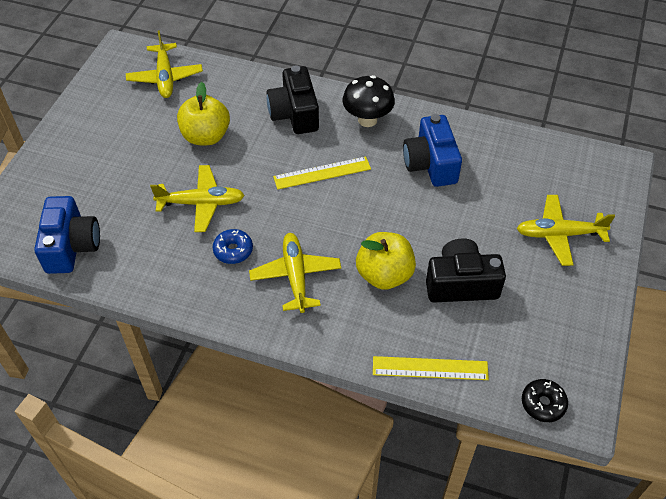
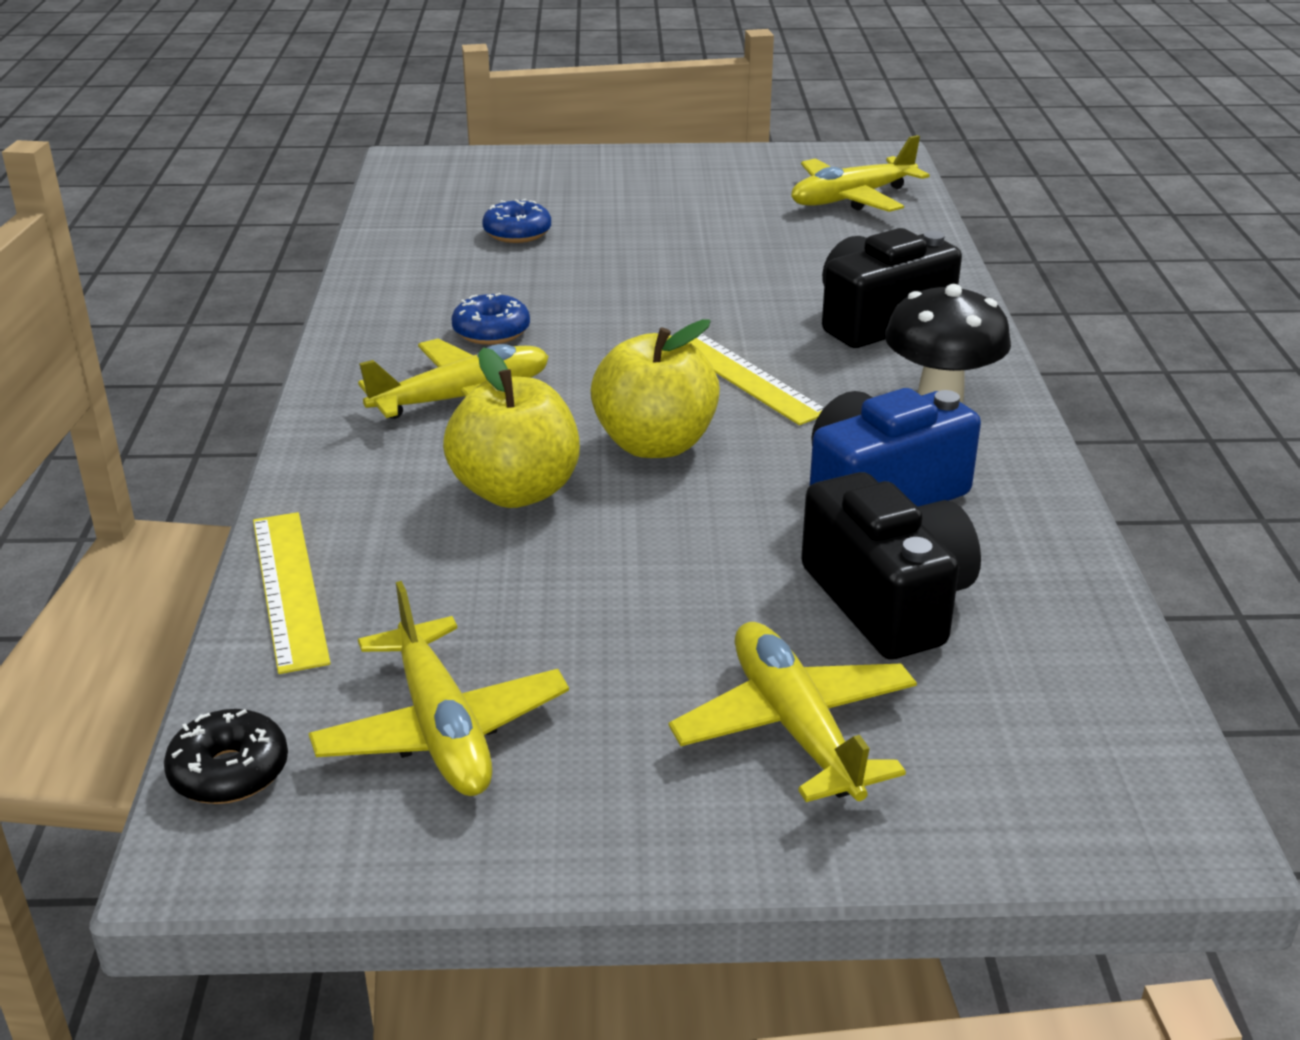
camera: 70 degrees right, 20 degrees down
(71, 246) = (429, 214): blue camera -> none
(123, 214) = (517, 233): none -> blue donut
(201, 203) = (582, 285): yellow plane -> yellow plane (442, 729)
(206, 136) = (743, 257): yellow apple -> yellow apple (655, 444)
(461, 284) = (542, 593): black camera -> black camera (888, 601)

